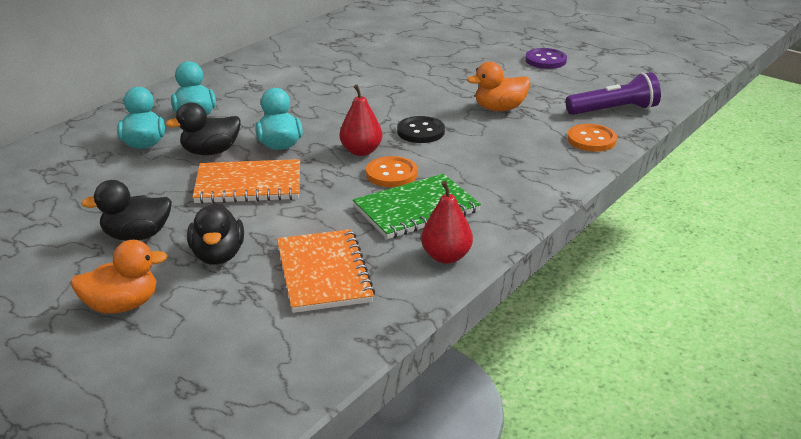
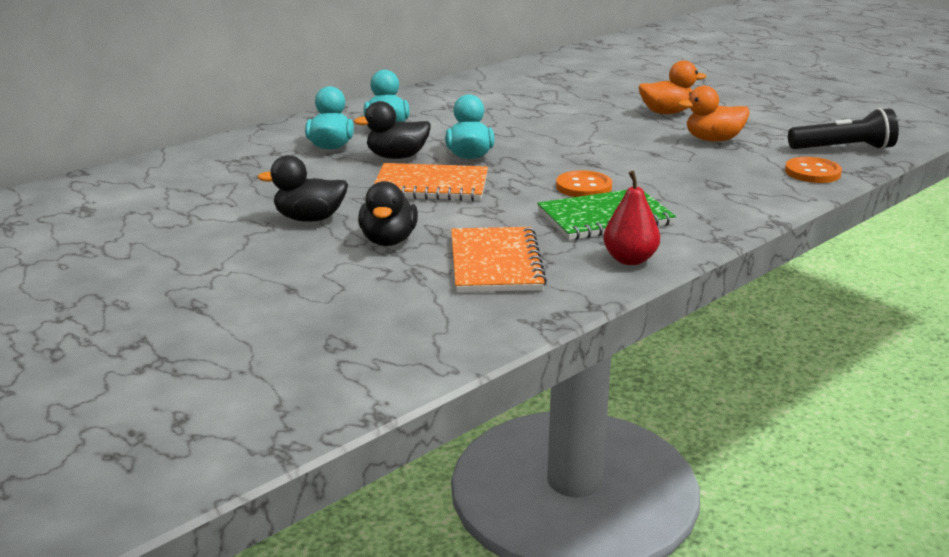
camera: 10 degrees right, 5 degrees down
(122, 305) = (284, 273): orange duck -> orange duck (666, 112)
(361, 151) = (554, 166): red pear -> none
(420, 132) = (622, 154): black button -> none
(545, 60) = (773, 102): purple button -> none
(614, 110) = (843, 149): purple flashlight -> black flashlight

